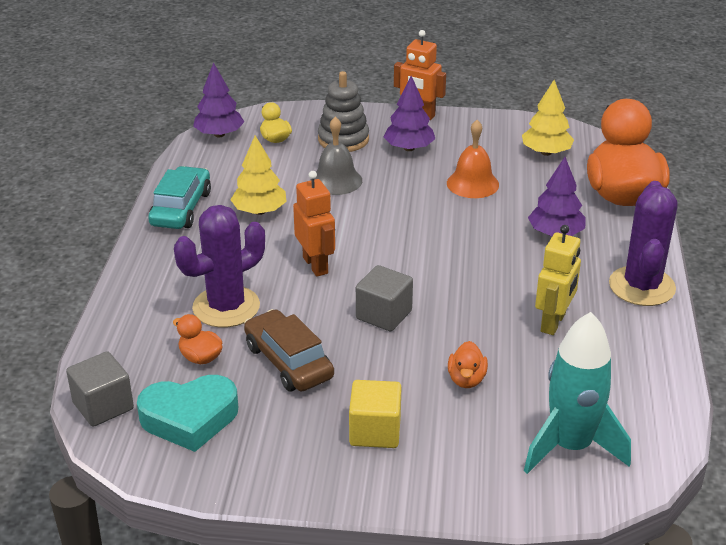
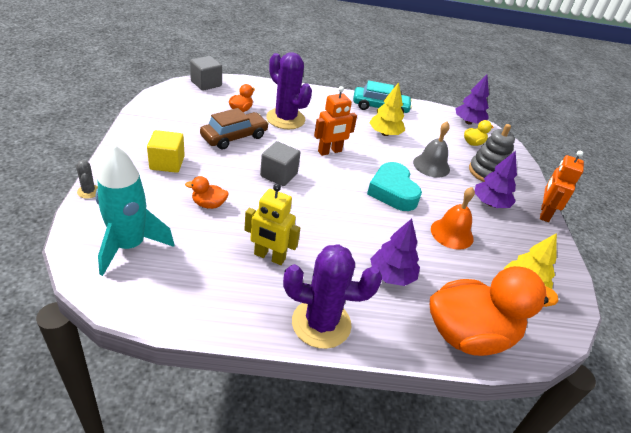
camera: 80 degrees right, 5 degrees up
(190, 418) = (192, 105): turquoise heart -> turquoise heart (393, 191)
(466, 509) = (88, 191): none -> grey cactus

